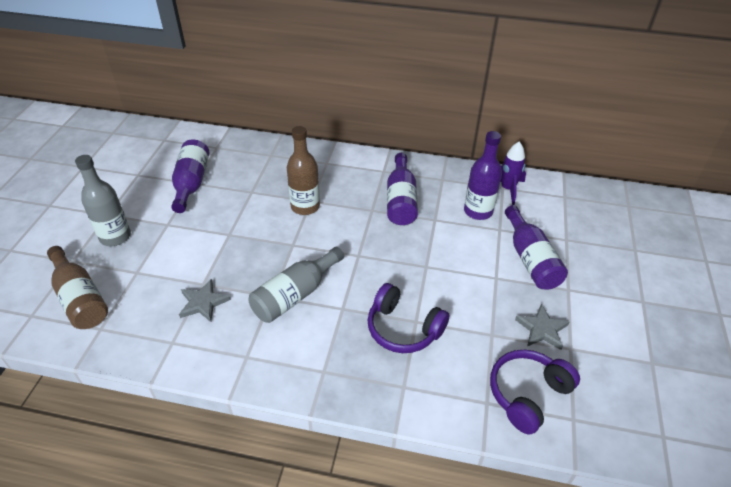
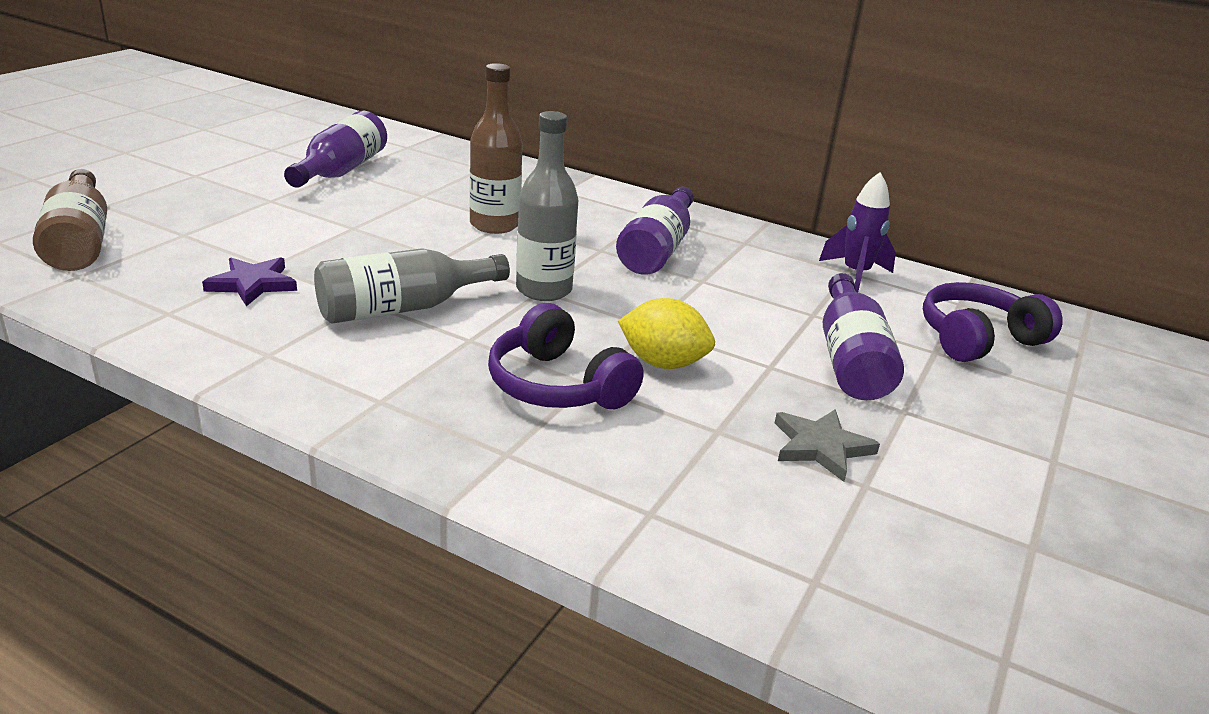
camera: 15 degrees right, 15 degrees down
(115, 237) = (186, 196): grey bottle -> grey bottle (544, 290)
(203, 302) = (252, 284): grey star -> purple star
(445, 293) = (663, 363): none -> yellow lemon
(478, 211) = (786, 287): purple bottle -> none
(527, 394) = (739, 523): purple headphones -> purple headphones (977, 339)

